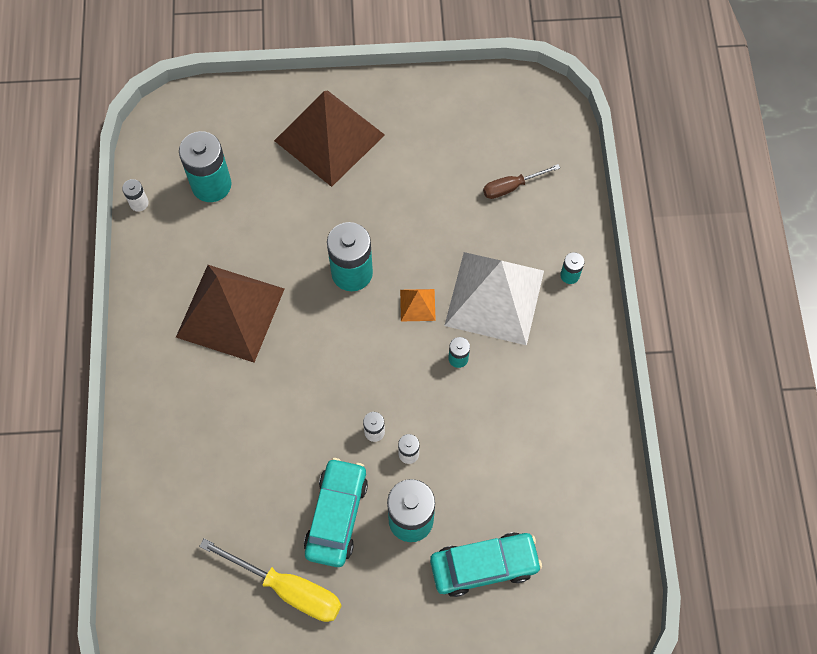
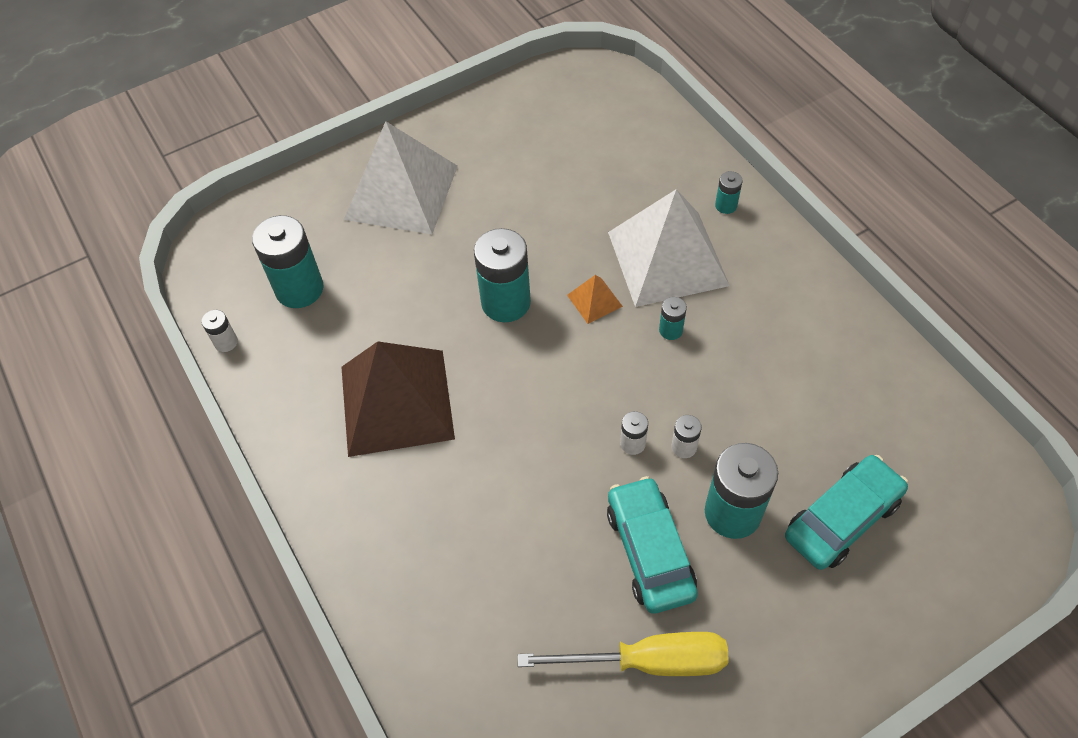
camera: 25 degrees left, 10 degrees down
(329, 137) = (401, 192): brown pyramid -> white pyramid
(511, 187) = (615, 156): brown screwdriver -> none

